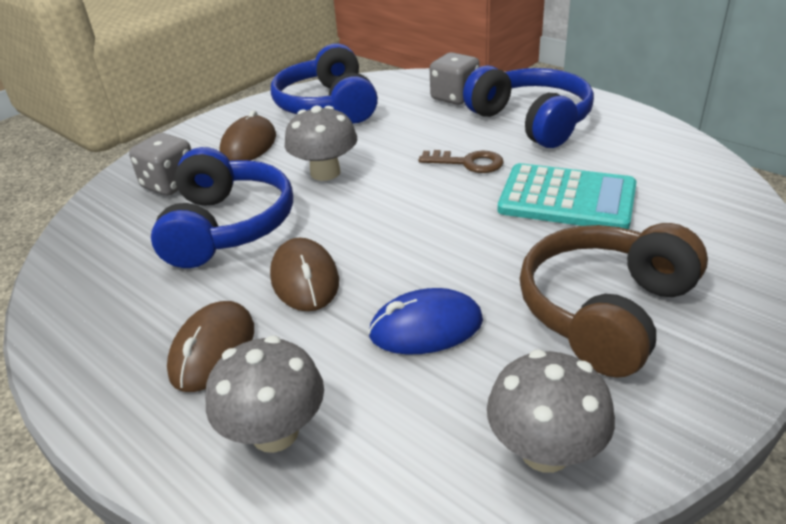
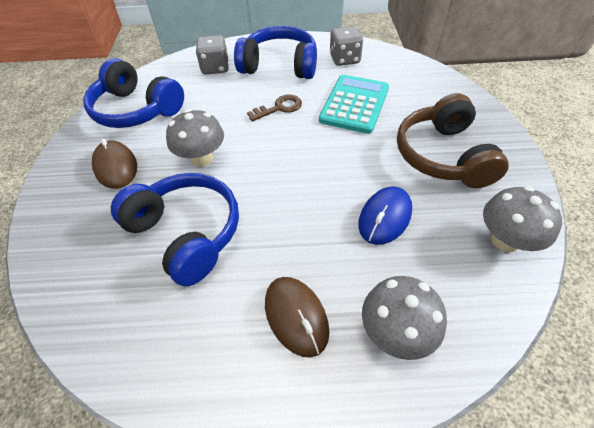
camera: 45 degrees left, 15 degrees up
(170, 184) = (93, 230): grey dice -> grey dice (344, 59)
(305, 279) = (286, 234): brown mouse -> none
(567, 198) = (354, 104): turquoise calculator -> turquoise calculator turned 45 degrees counterclockwise

